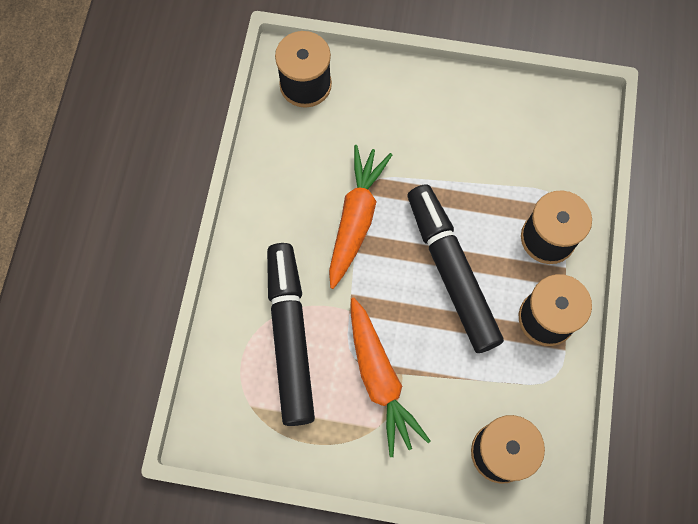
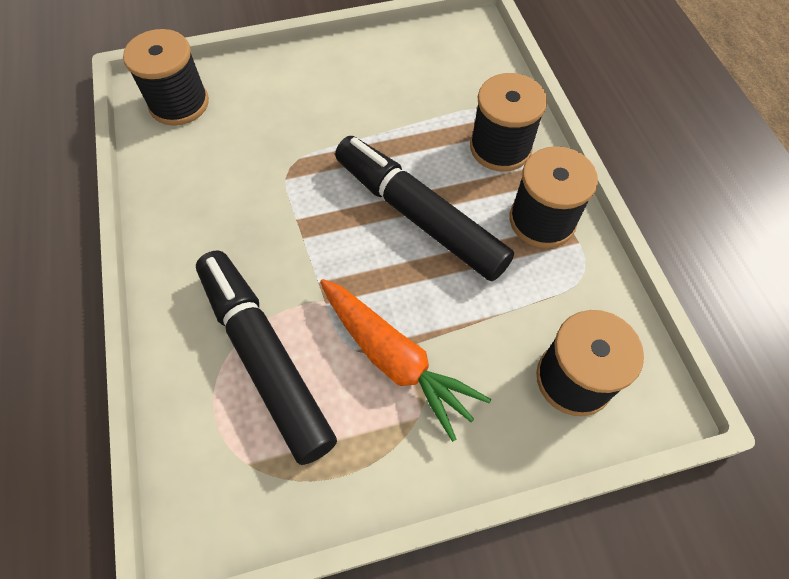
camera: 25 degrees left, 10 degrees down
(355, 219) = (289, 205): orange carrot -> none

